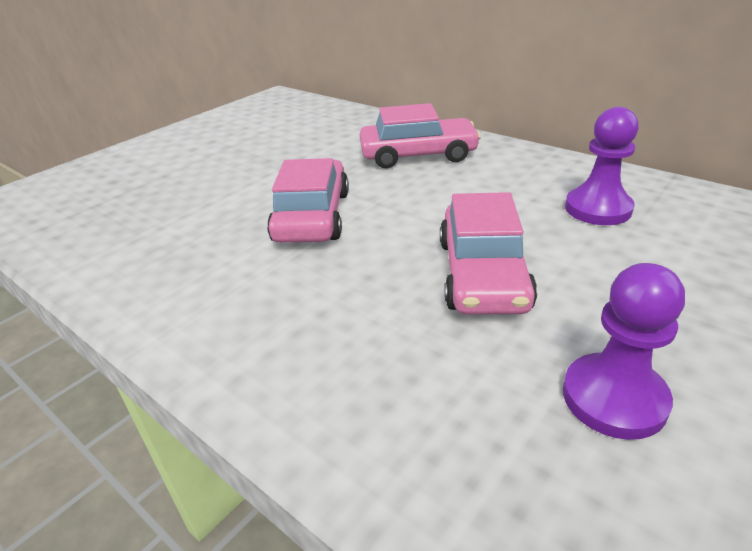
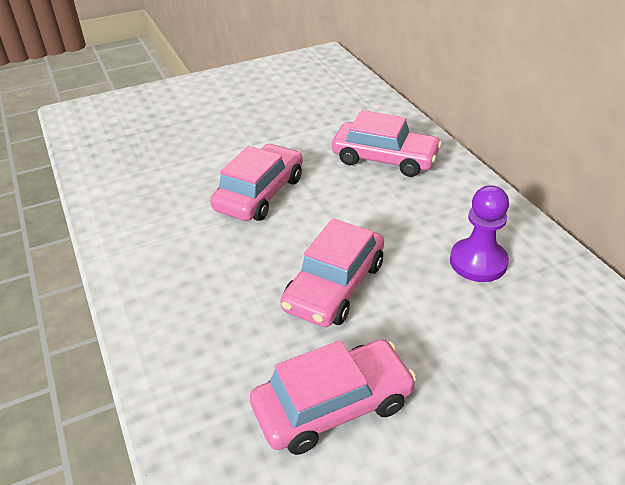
camera: 25 degrees right, 5 degrees up
(614, 398) = (333, 405): purple pawn -> pink car

